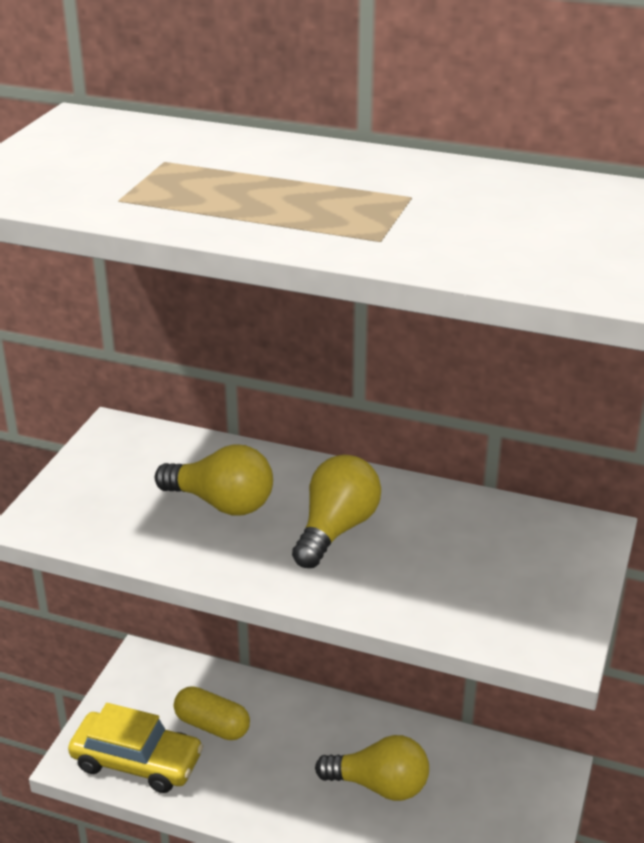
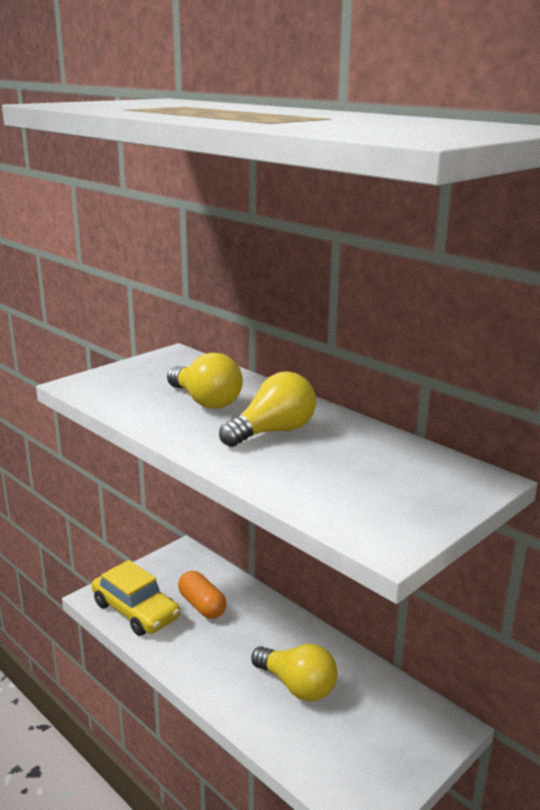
camera: 25 degrees right, 10 degrees down
(212, 725) = (202, 605): yellow capsule -> orange capsule

